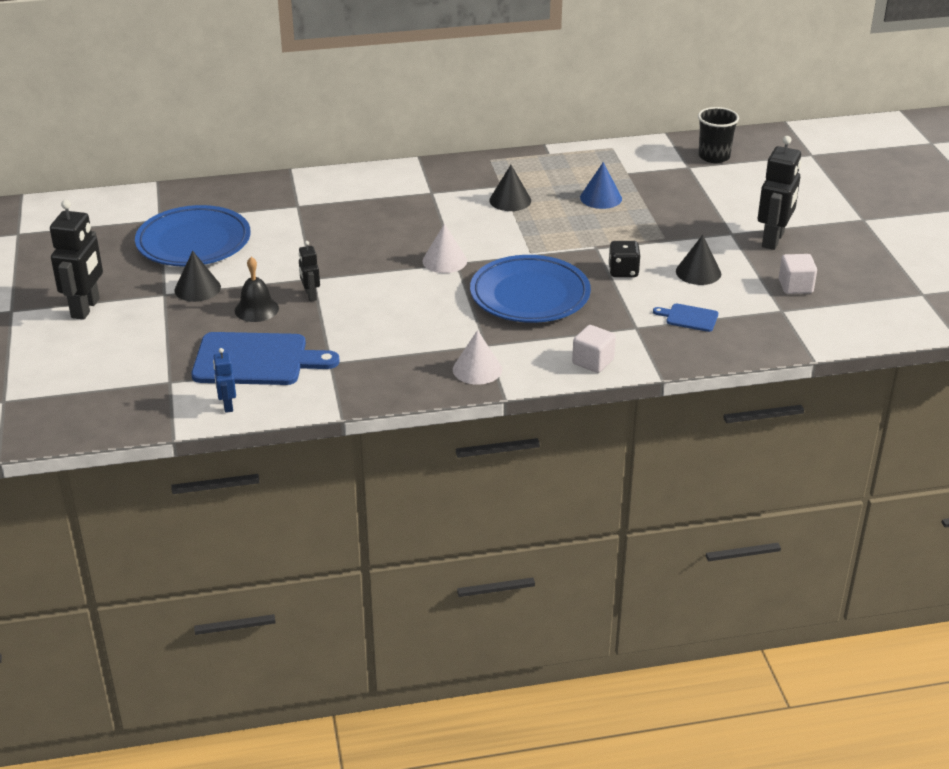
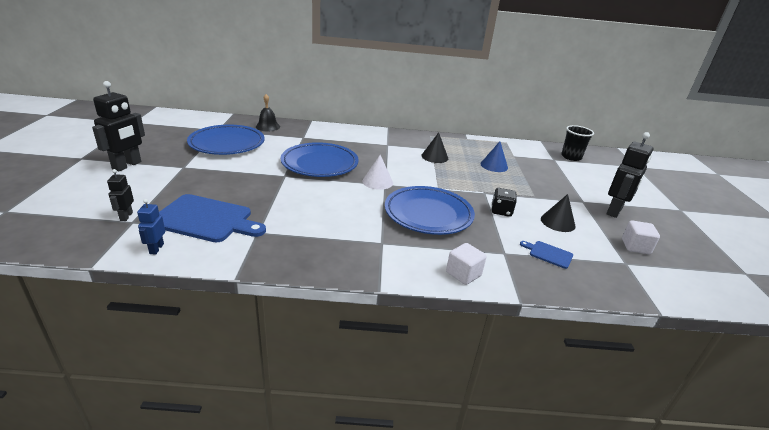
camera: 10 degrees right, 5 degrees down
(197, 288) = (207, 168): black cone -> none
(256, 309) = (234, 187): black bell -> black bell (267, 126)
(310, 295) = (276, 185): black robot -> black robot (126, 216)
(350, 249) = (319, 164): none -> blue plate
(477, 369) = (367, 260): white cone -> none

